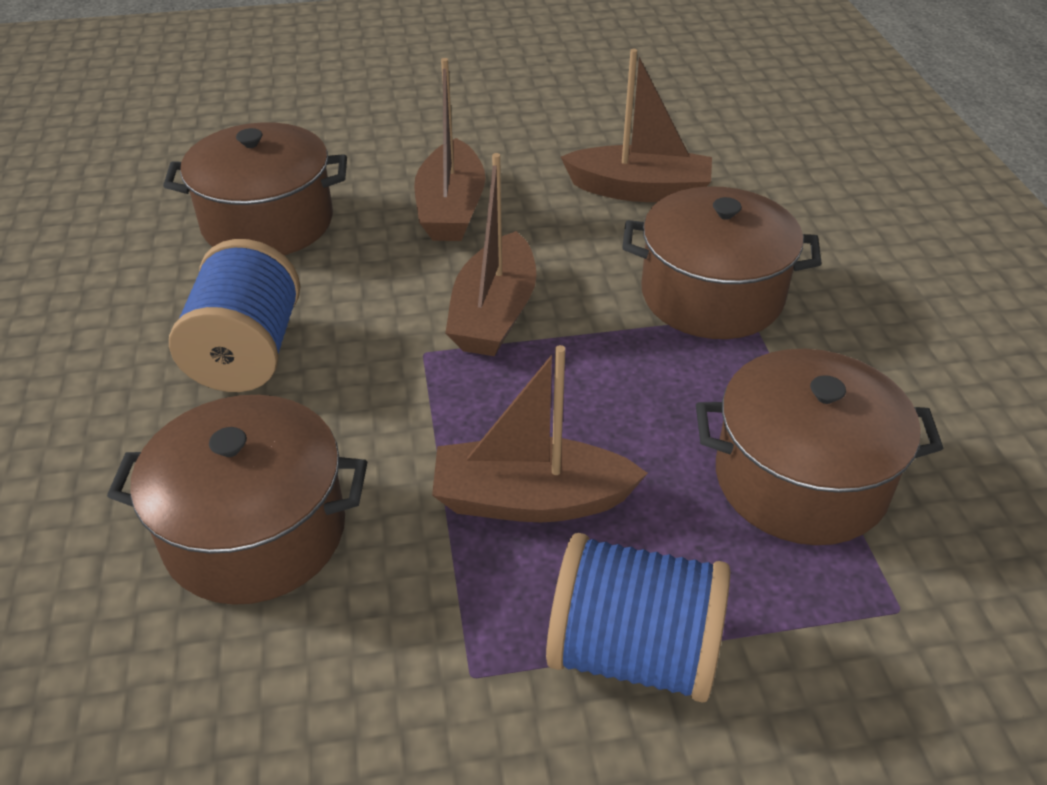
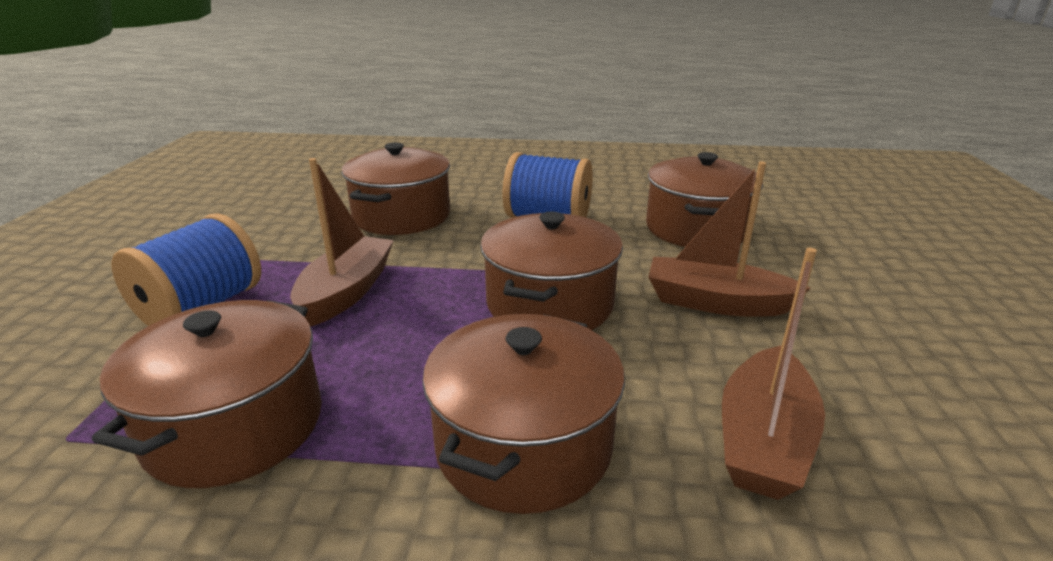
camera: 105 degrees right, 15 degrees down
(494, 313) = (550, 304): brown boat -> brown pot

